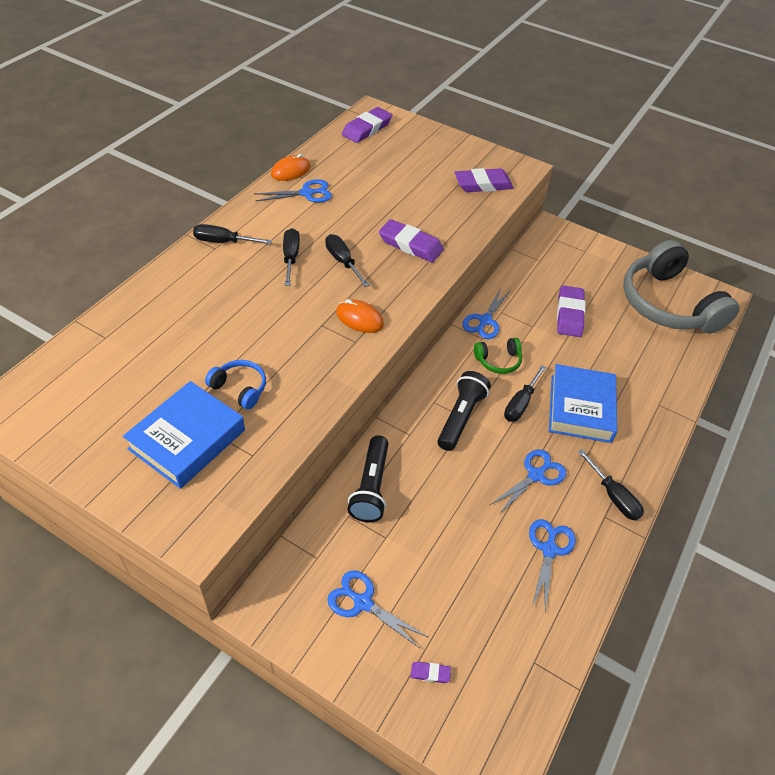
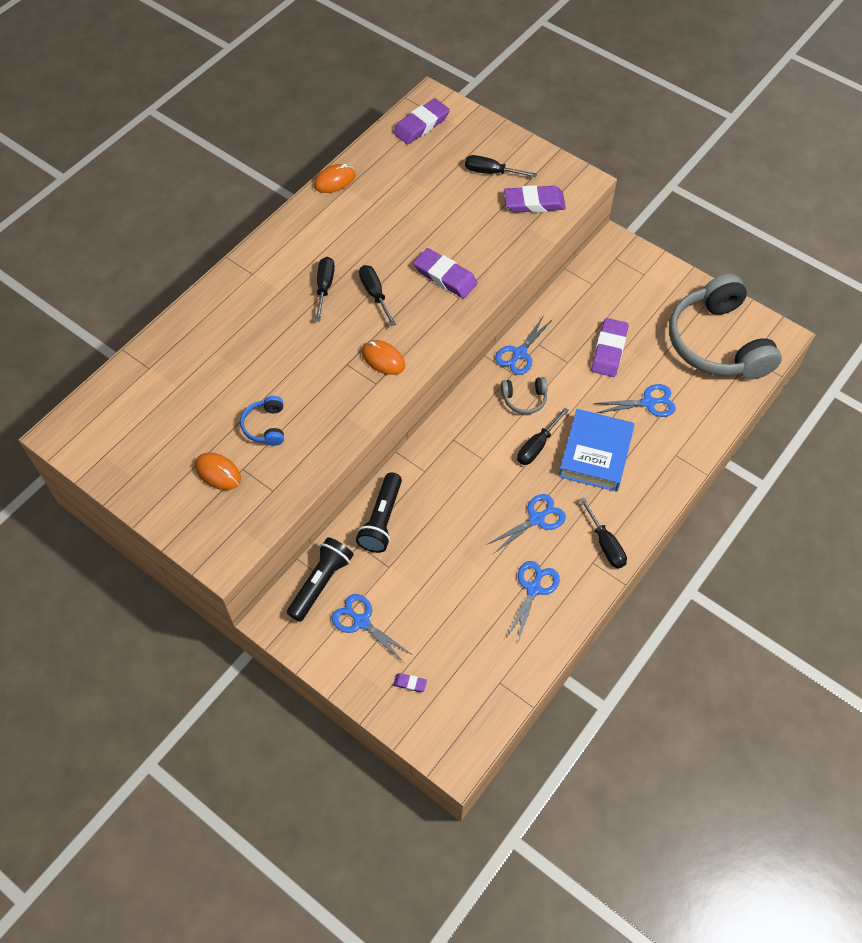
camera: 10 degrees right, 10 degrees up
(187, 439) = (218, 472): blue book -> orange mouse
(224, 242) = (261, 267): black screwdriver -> black screwdriver (491, 172)
(239, 388) = (266, 426): blue headphones -> blue headphones turned 135 degrees counterclockwise
(306, 193) = (348, 209): blue scissors -> blue scissors (648, 402)
(461, 417) = (476, 457): black flashlight -> black flashlight (321, 583)
(498, 361) = (524, 399): green headphones -> grey headphones

